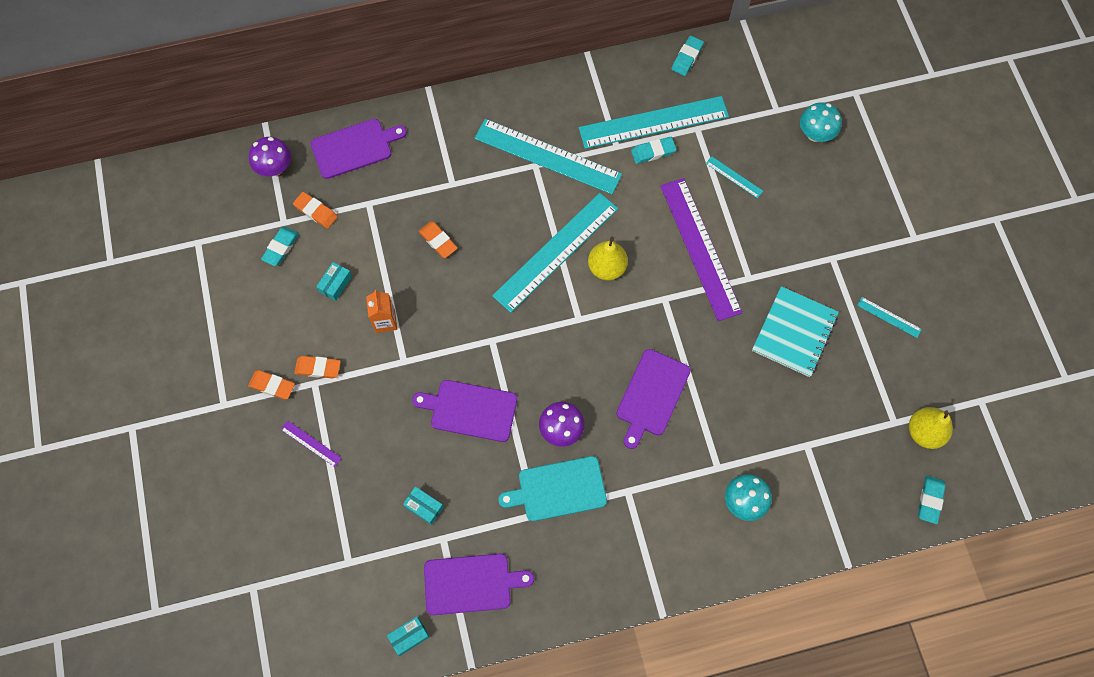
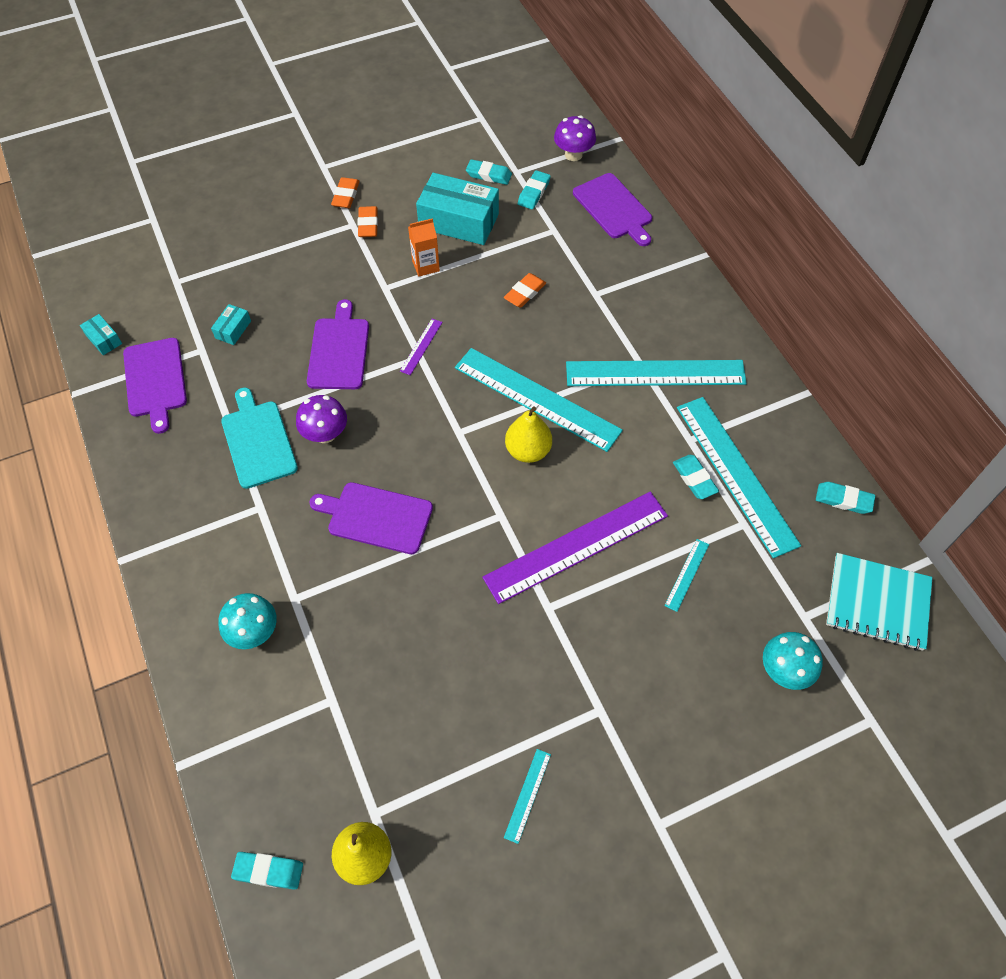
camera: 80 degrees right, 10 degrees down
(311, 443) = (291, 233): purple ruler -> purple ruler (421, 346)
(316, 211) = (534, 193): orange eraser -> turquoise eraser
(335, 284) = (459, 221): turquoise box -> turquoise box, size x2.22
(547, 156) = (655, 373): turquoise ruler -> turquoise ruler turned 75 degrees clockwise
(794, 332) = (482, 670): turquoise notebook -> turquoise notebook (877, 603)

